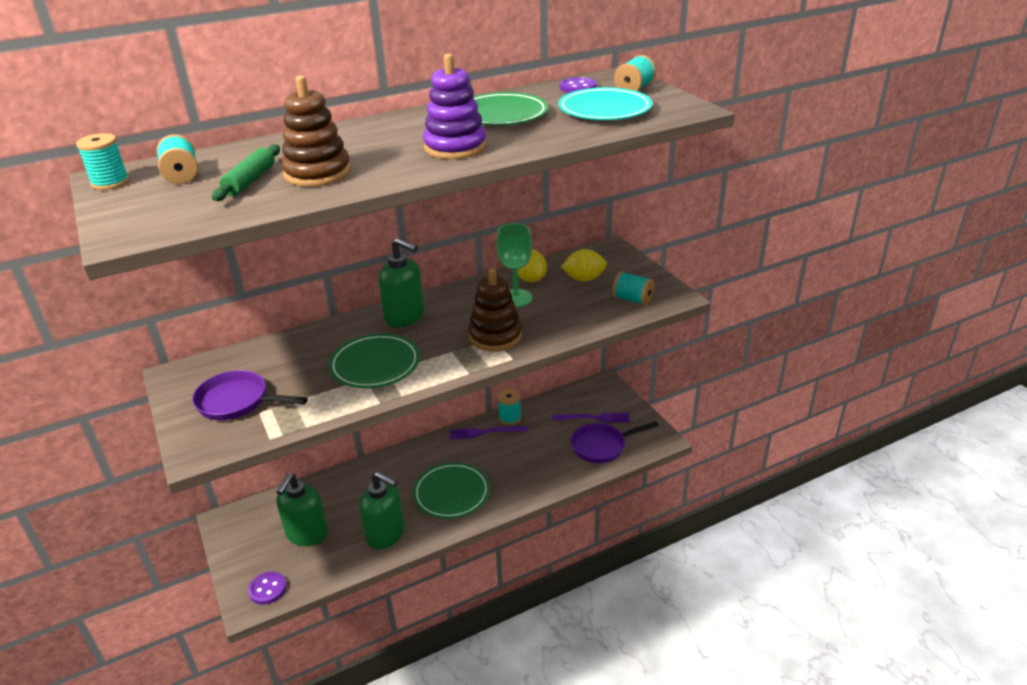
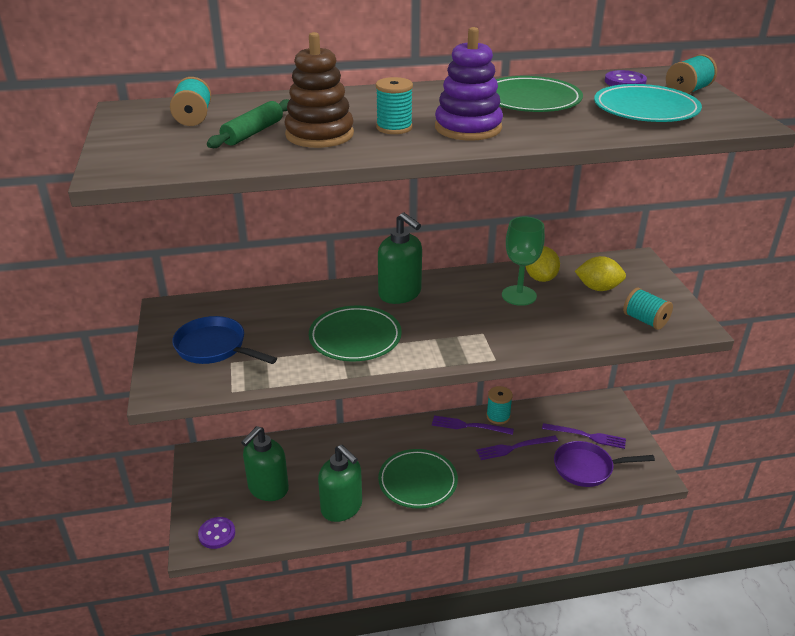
camera: 15 degrees right, 0 degrees up
(110, 183) = (128, 116): turquoise spool -> turquoise spool (394, 128)
(237, 402) = (214, 347): purple pan -> blue pan
(495, 336) = (485, 332): brown stacking toy -> none
(532, 443) = (514, 447): none -> purple fork

